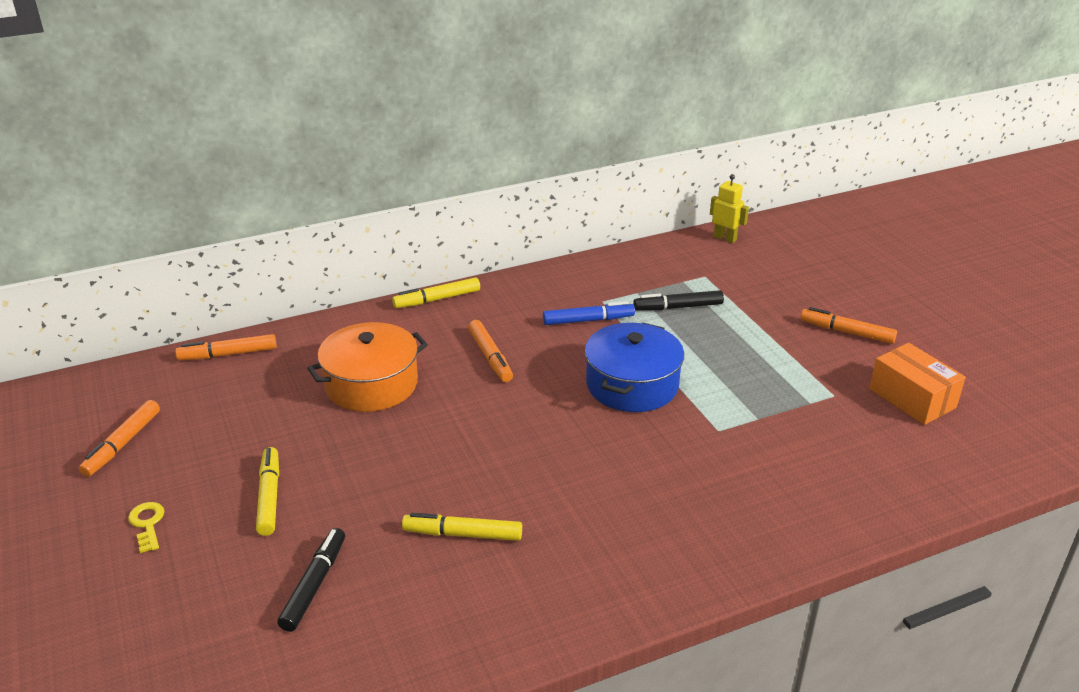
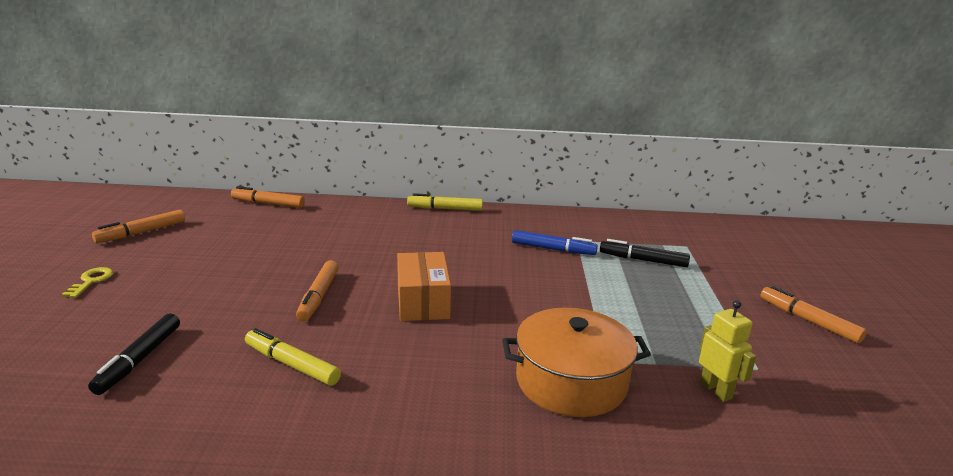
camera: 25 degrees right, 10 degrees down
(269, 497) = (186, 290): yellow marker -> none
(314, 585) = (139, 360): black marker -> black marker turned 150 degrees clockwise
(371, 384) = (341, 244): orange pot -> orange pot (571, 381)
(490, 357) = (448, 251): orange marker -> orange marker (318, 296)
(632, 385) = (551, 302): blue pot -> none
(725, 238) = (726, 226): yellow robot -> yellow robot (716, 391)
(912, 398) = (855, 398): orange box -> orange box (423, 301)

